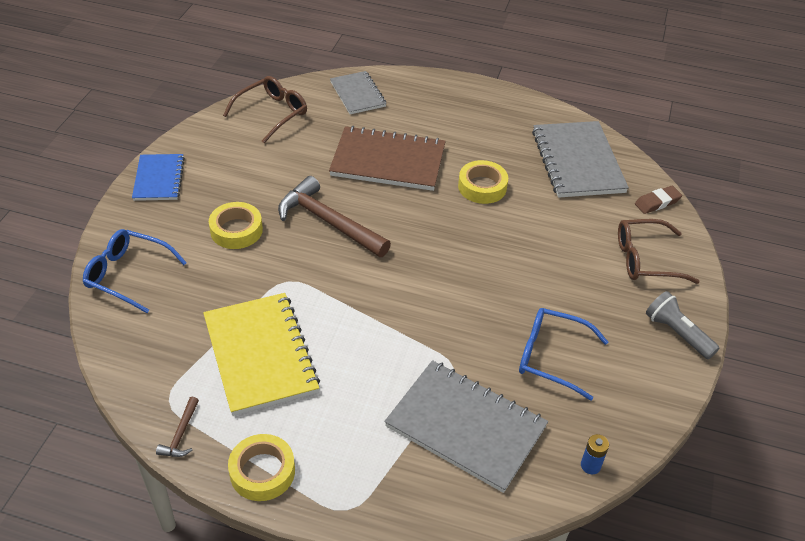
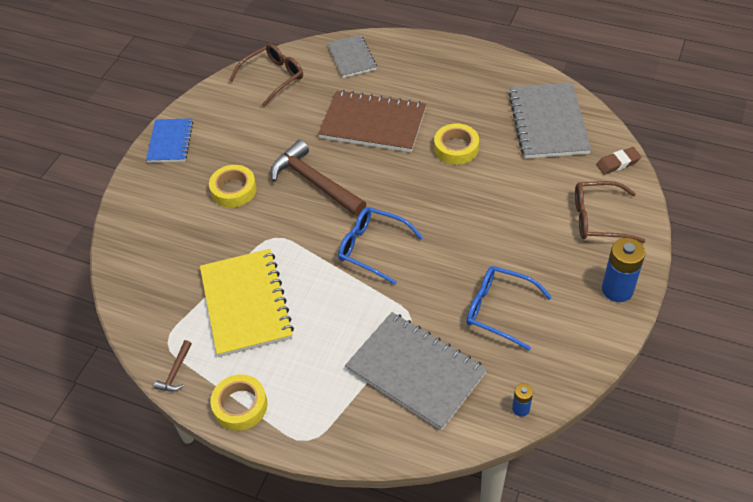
camera: 10 degrees right, 5 degrees up
(128, 275) = (140, 231): blue glasses -> blue glasses (373, 248)
(677, 333) = (617, 289): grey flashlight -> blue battery

